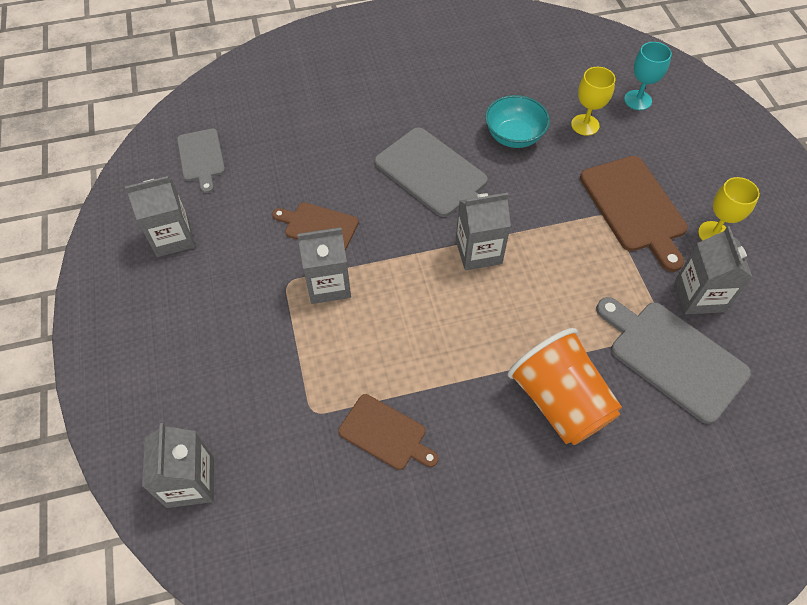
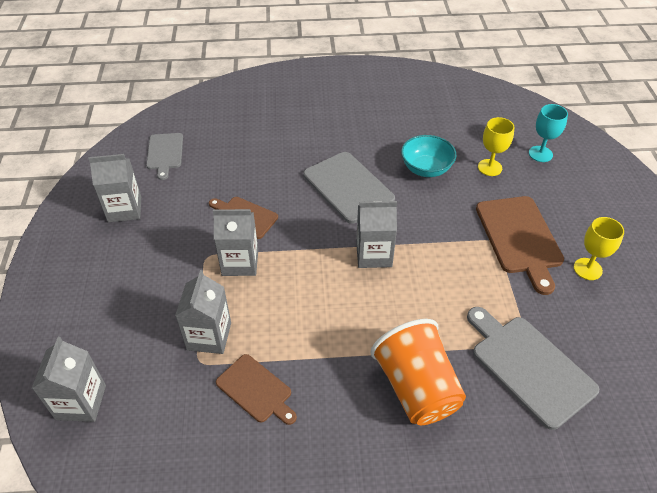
camera: 10 degrees right, 10 degrees down
(699, 296) = (563, 318): grey carton -> grey carton (209, 336)

